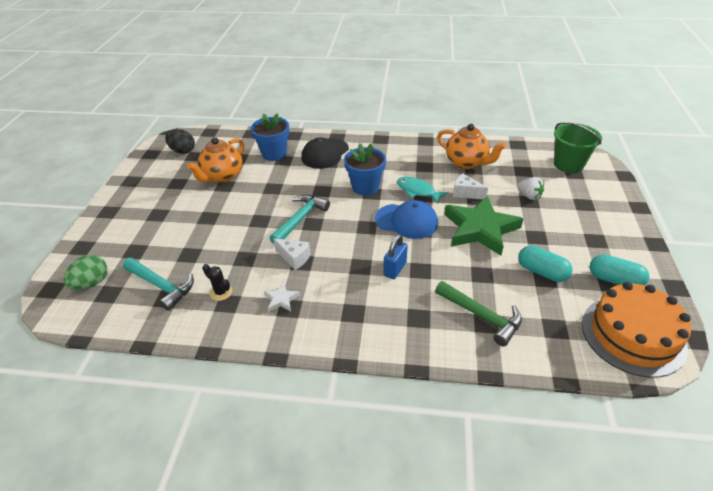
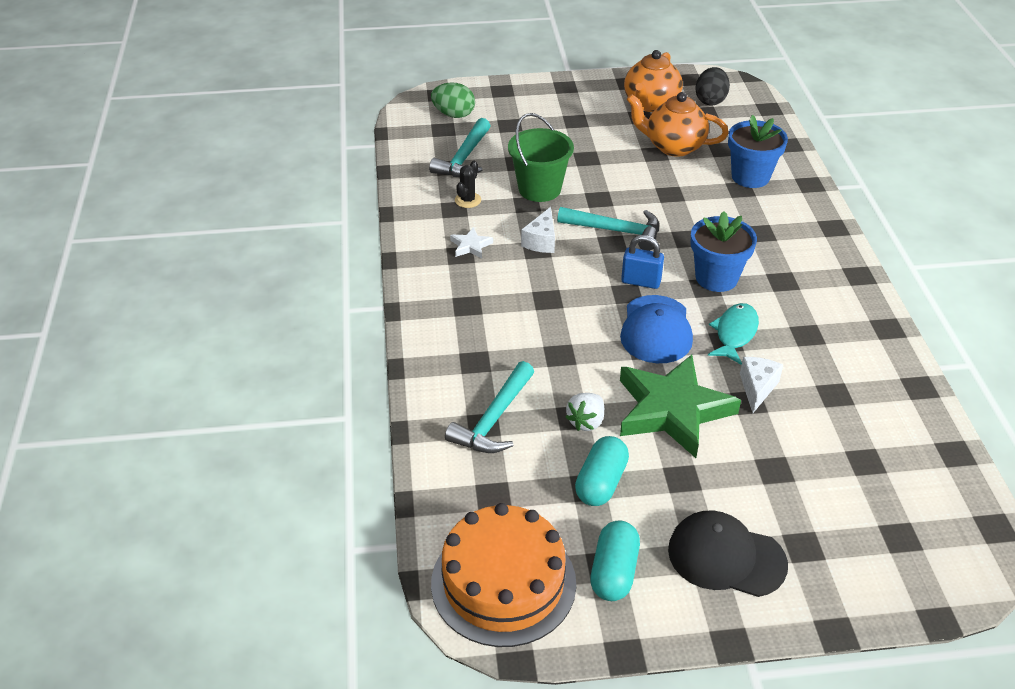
camera: 75 degrees right, 0 degrees up
(325, 153) = (779, 224): black cap -> black cap (726, 557)
(395, 269) = (552, 330): blue padlock -> blue padlock (641, 281)
(466, 163) = (848, 384): orange teapot -> orange teapot (650, 104)
(481, 316) = (494, 419): green hammer -> turquoise hammer
(529, 196) = (790, 469): white strawberry -> white strawberry (586, 422)
(568, 164) = (926, 529): green bucket -> green bucket (539, 189)

